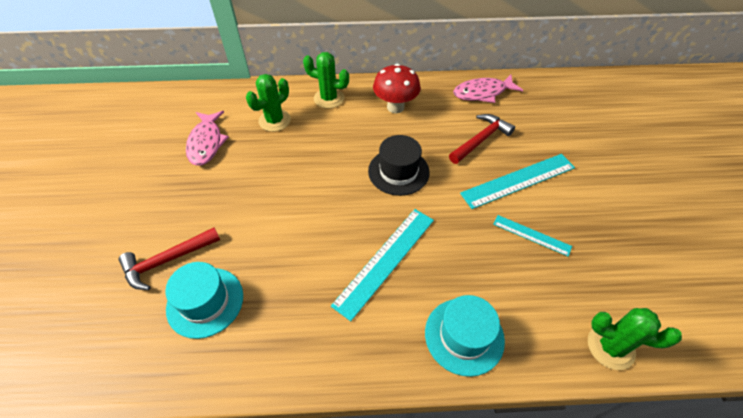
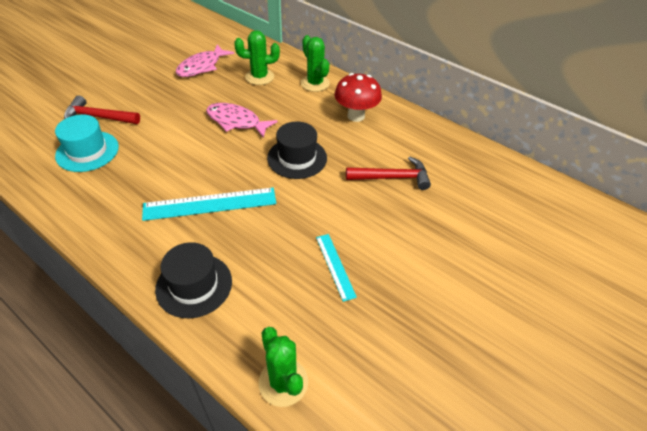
camera: 40 degrees right, 5 degrees down
(464, 336) = (194, 285): turquoise hat -> black hat
(482, 93) = (445, 147): pink fish -> pink fish (236, 121)
(518, 181) = (381, 224): turquoise ruler -> none

